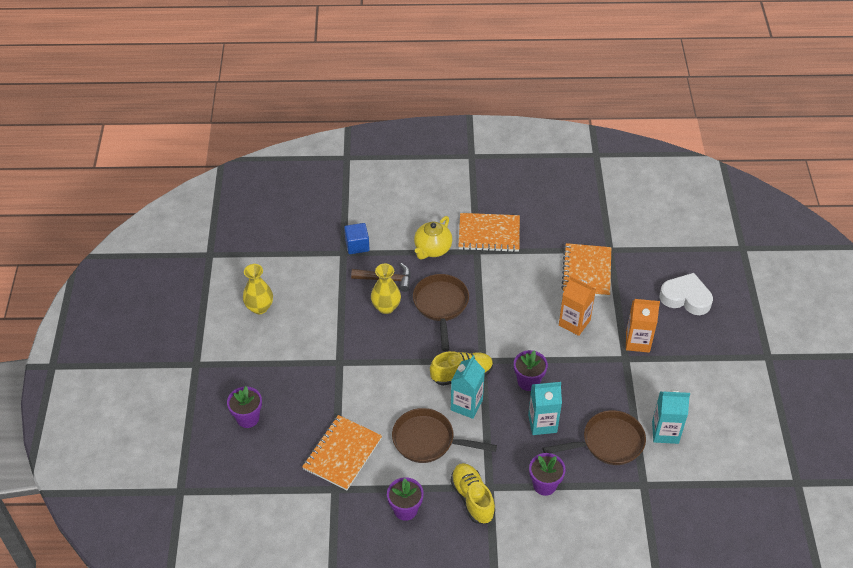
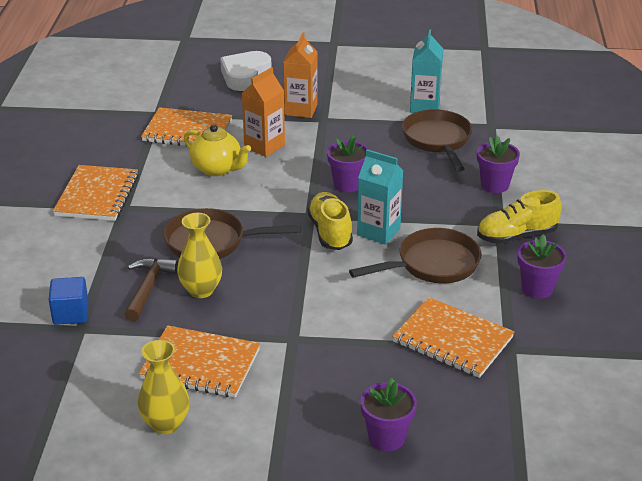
camera: 85 degrees left, 15 degrees down
(312, 317) = (200, 364): none -> orange notebook
(428, 441) = (432, 264): brown pan -> brown pan turned 135 degrees counterclockwise
(432, 249) = (106, 243): yellow teapot -> yellow teapot (217, 169)
(542, 423) = (409, 179): turquoise carton -> none

